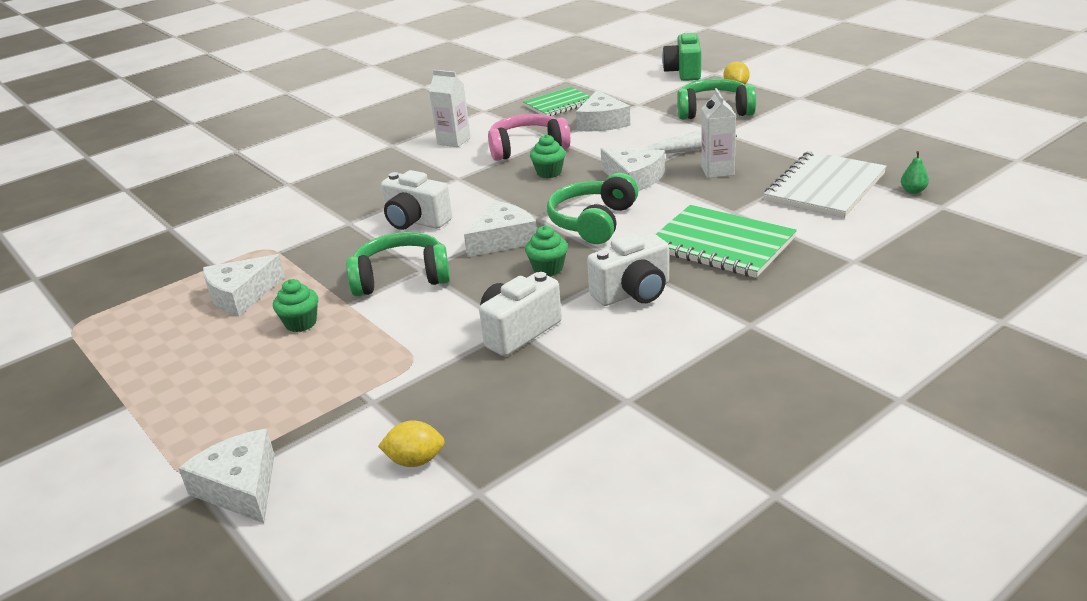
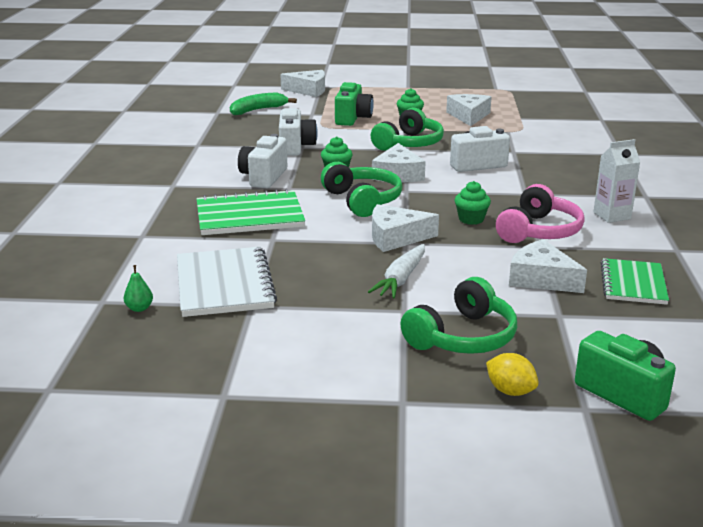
camera: 130 degrees right, 5 degrees down
(351, 360) = (352, 118): none -> green camera
(415, 461) = (257, 110): yellow lemon -> green banana
(717, 171) = (340, 267): white carton -> none

